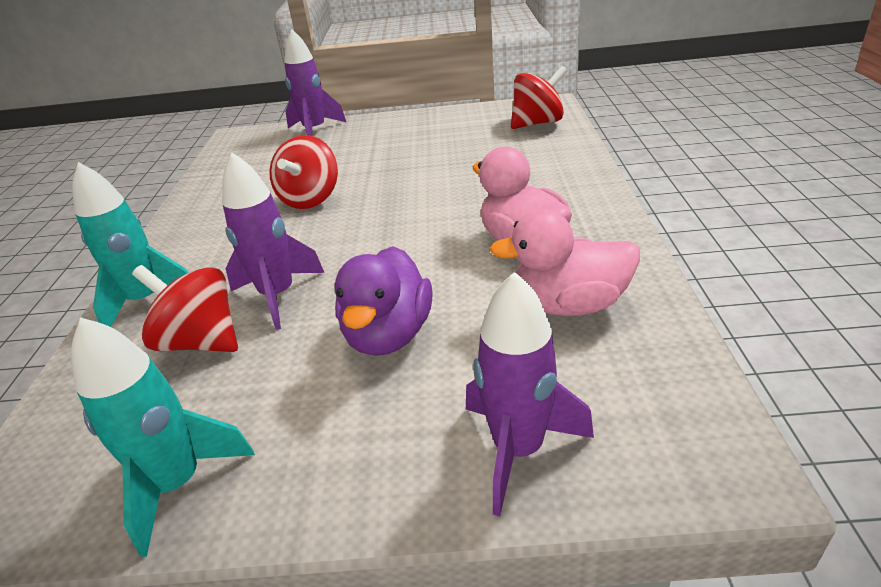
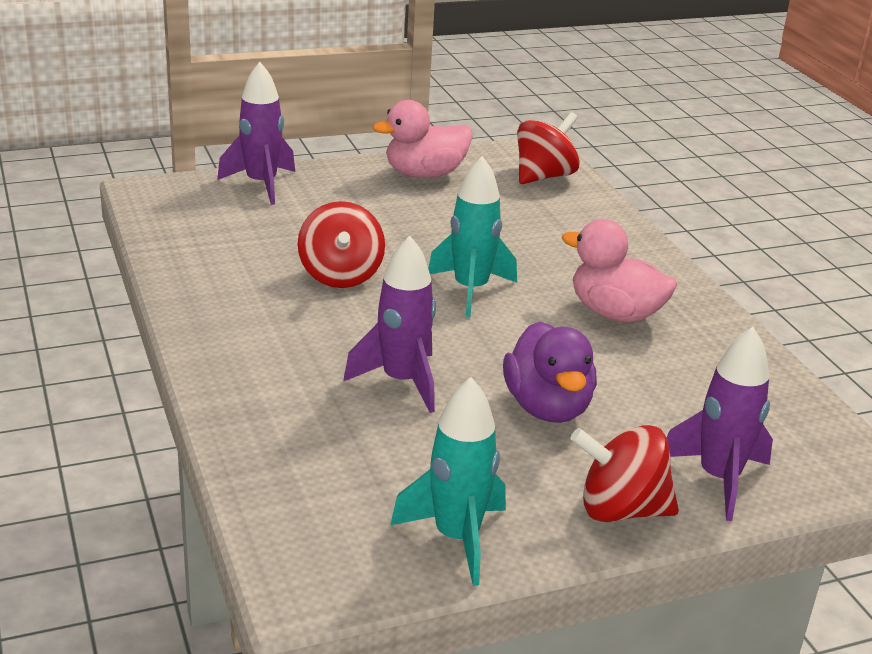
camera: 25 degrees left, 5 degrees down
(146, 300) = (251, 397): turquoise rocket -> turquoise rocket (470, 290)
(201, 341) = (360, 430): red spinning top -> red spinning top (620, 510)
(569, 305) = (694, 369): pink duck -> pink duck (424, 174)

